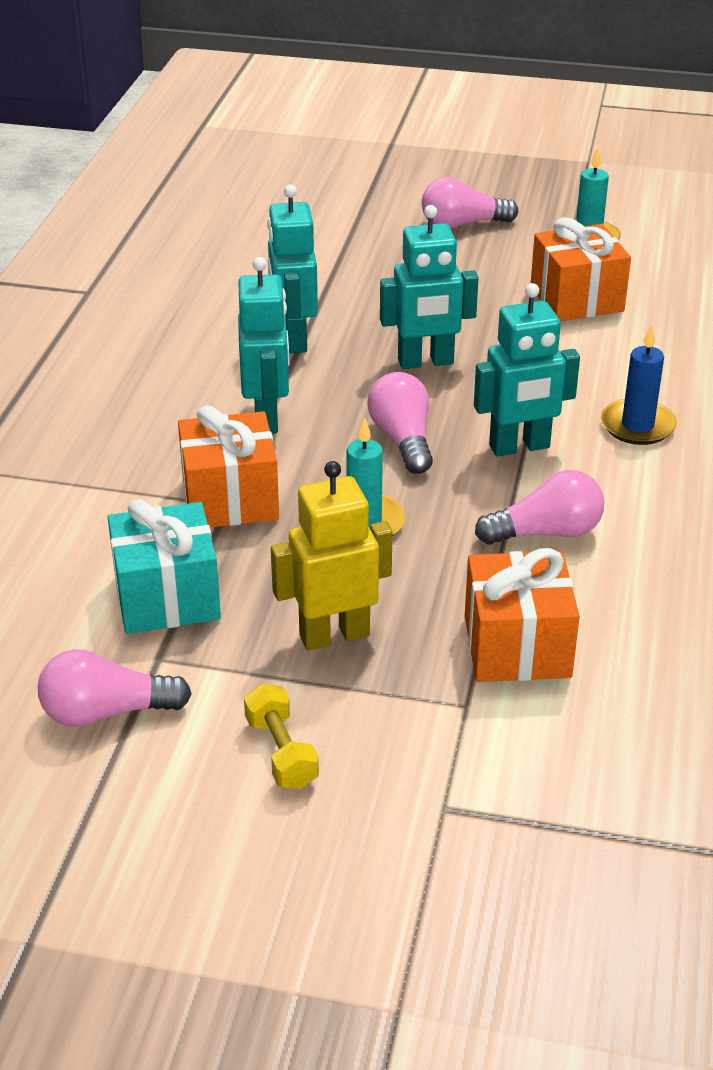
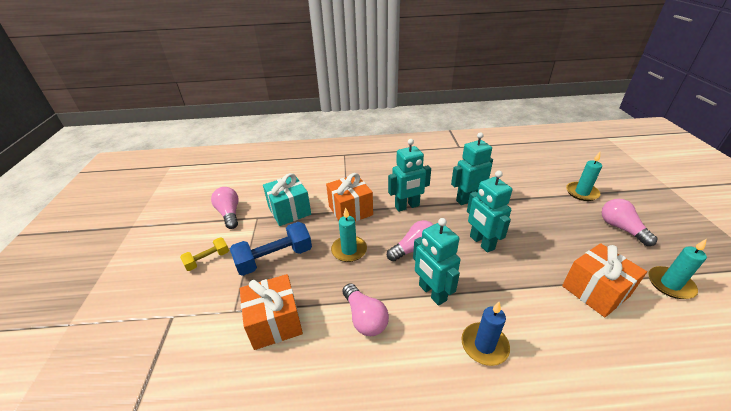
camera: 75 degrees right, 0 degrees up
(334, 635) = (274, 258): yellow robot -> blue dumbbell
(354, 219) = (581, 193): none -> turquoise candle

